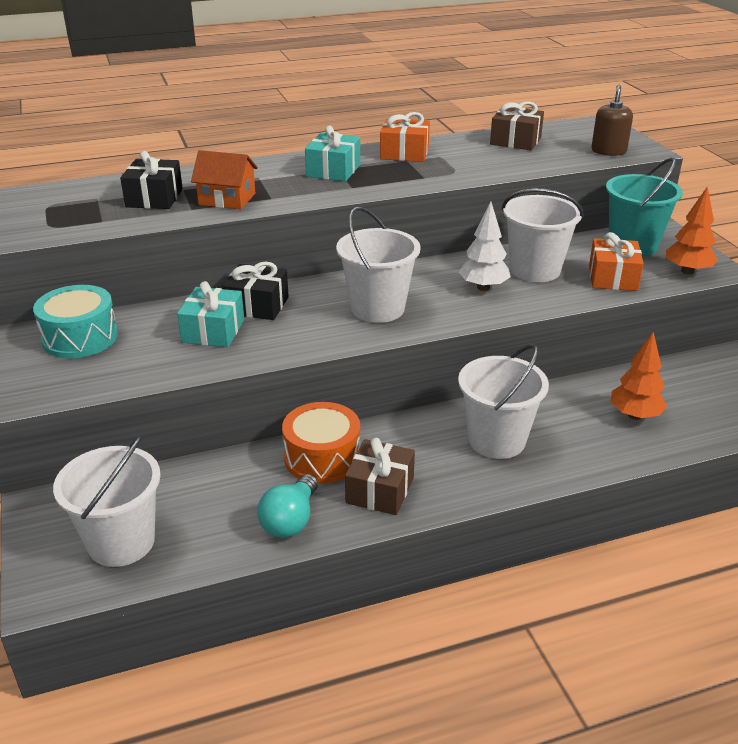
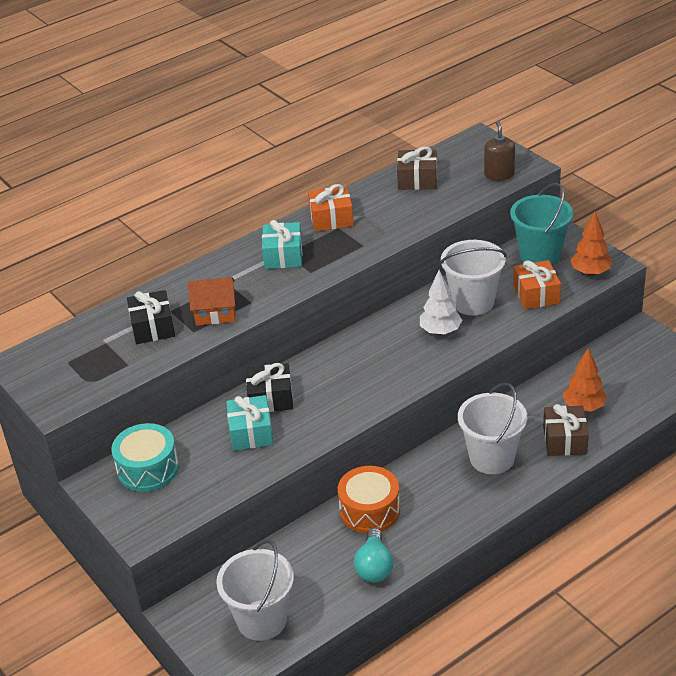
camera: 15 degrees left, 5 degrees up
(377, 308) = (368, 375): white bucket -> none
(380, 490) = (426, 524): brown gift -> brown gift (564, 440)

